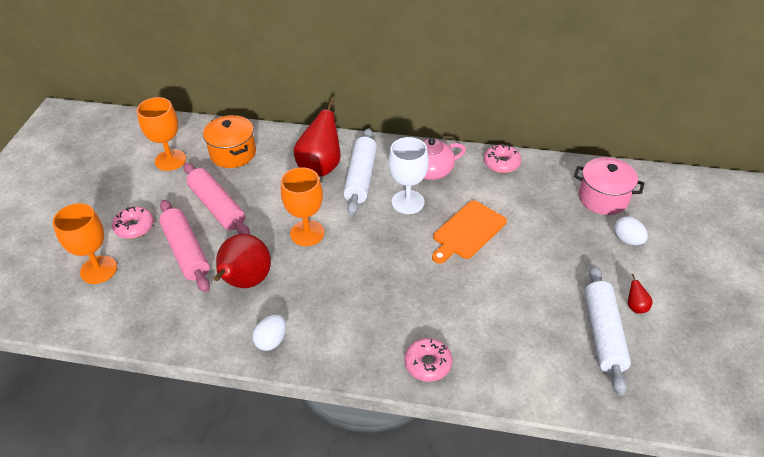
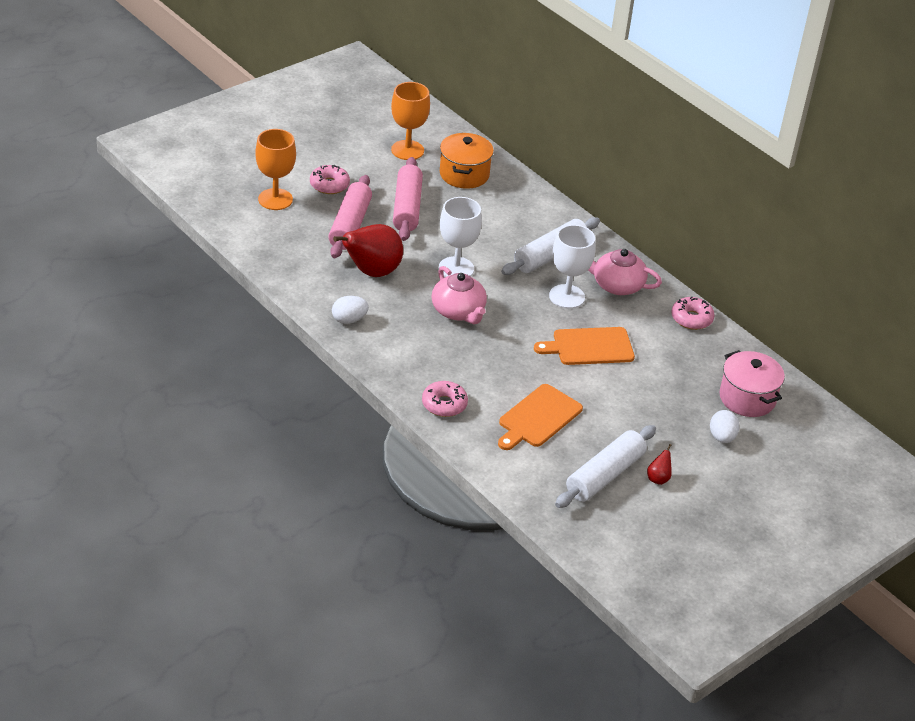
camera: 35 degrees right, 5 degrees down
(307, 233) = (456, 268): orange goblet -> white goblet
(320, 167) = (526, 227): red pear -> none
(348, 269) = (458, 311): none -> pink teapot
(504, 320) = (538, 418): none -> orange cutting board

